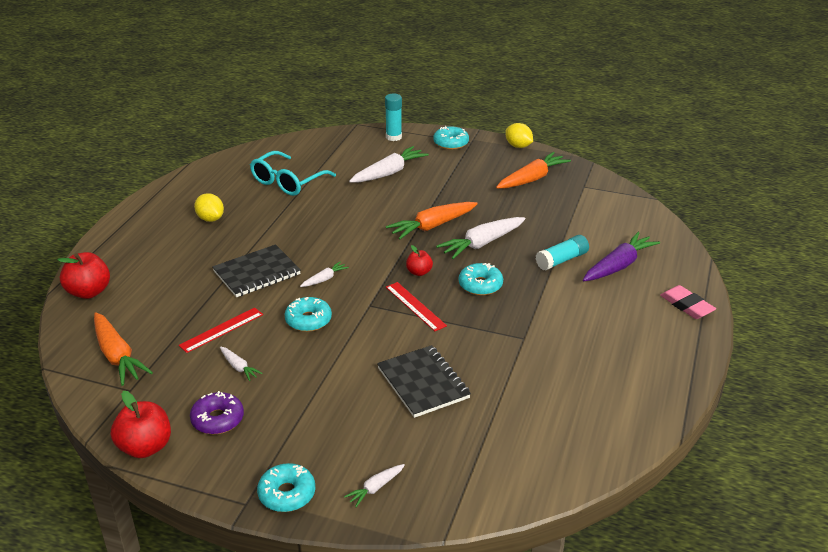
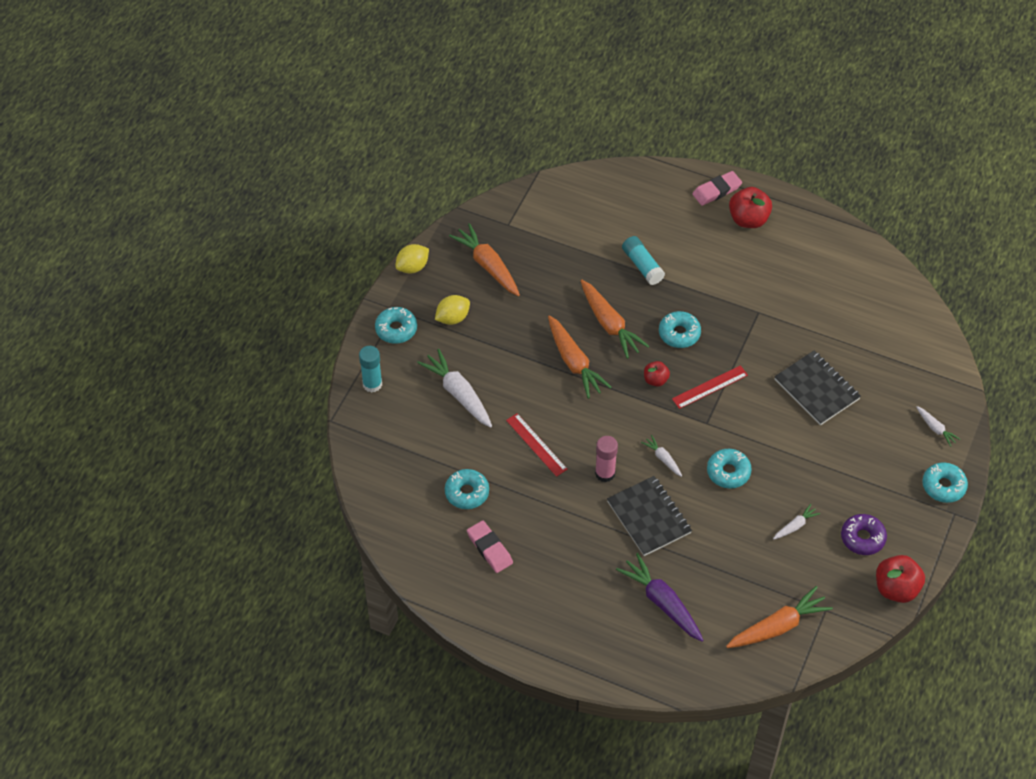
camera: 85 degrees left, 20 degrees up
(89, 292) = (674, 668): red apple -> red apple (748, 219)
(210, 219) = (541, 566): yellow lemon -> yellow lemon (452, 318)
(221, 330) = (740, 543): red ruler -> red ruler (536, 444)
(231, 194) = (489, 549): none -> pink eraser
(288, 182) = (467, 493): turquoise glasses -> turquoise donut
(307, 247) = (605, 473): none -> pink glue stick
(423, 383) = (817, 389): black notebook -> black notebook turned 75 degrees clockwise
(482, 243) = (609, 324): white carrot -> orange carrot
(618, 266) = (654, 225): purple carrot -> purple carrot (662, 603)

